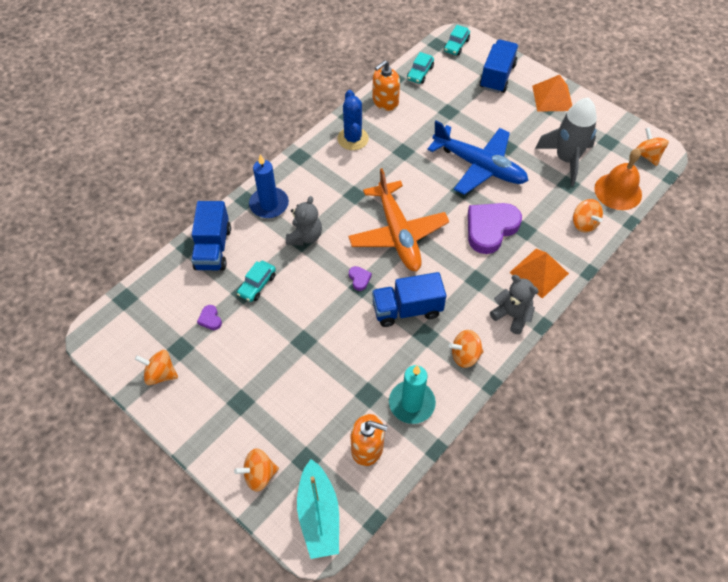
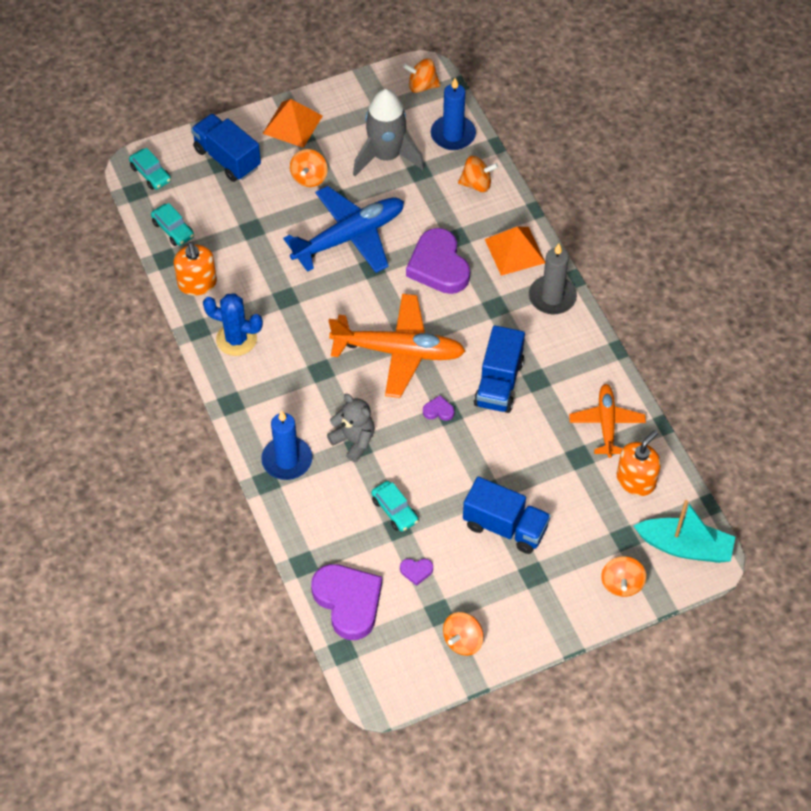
camera: 65 degrees left, 0 degrees up
(167, 286) = (348, 602): none -> purple heart
(213, 248) = (320, 538): blue truck -> blue truck (505, 526)
(411, 403) = (606, 424): turquoise candle -> orange plane
(465, 355) = (576, 357): orange spinning top -> orange spinning top (309, 177)
(512, 315) = (552, 297): grey teddy bear -> grey candle
(618, 191) = (453, 135): orange bell -> blue candle

